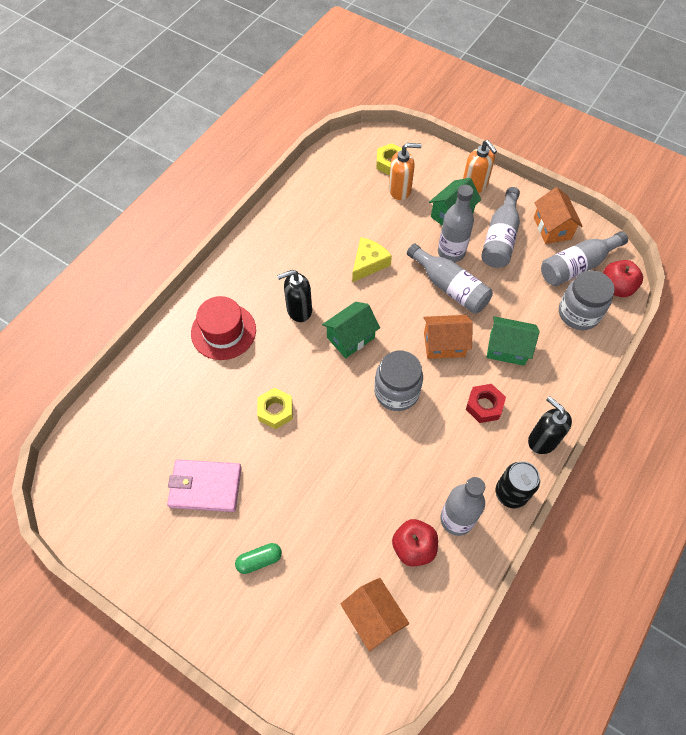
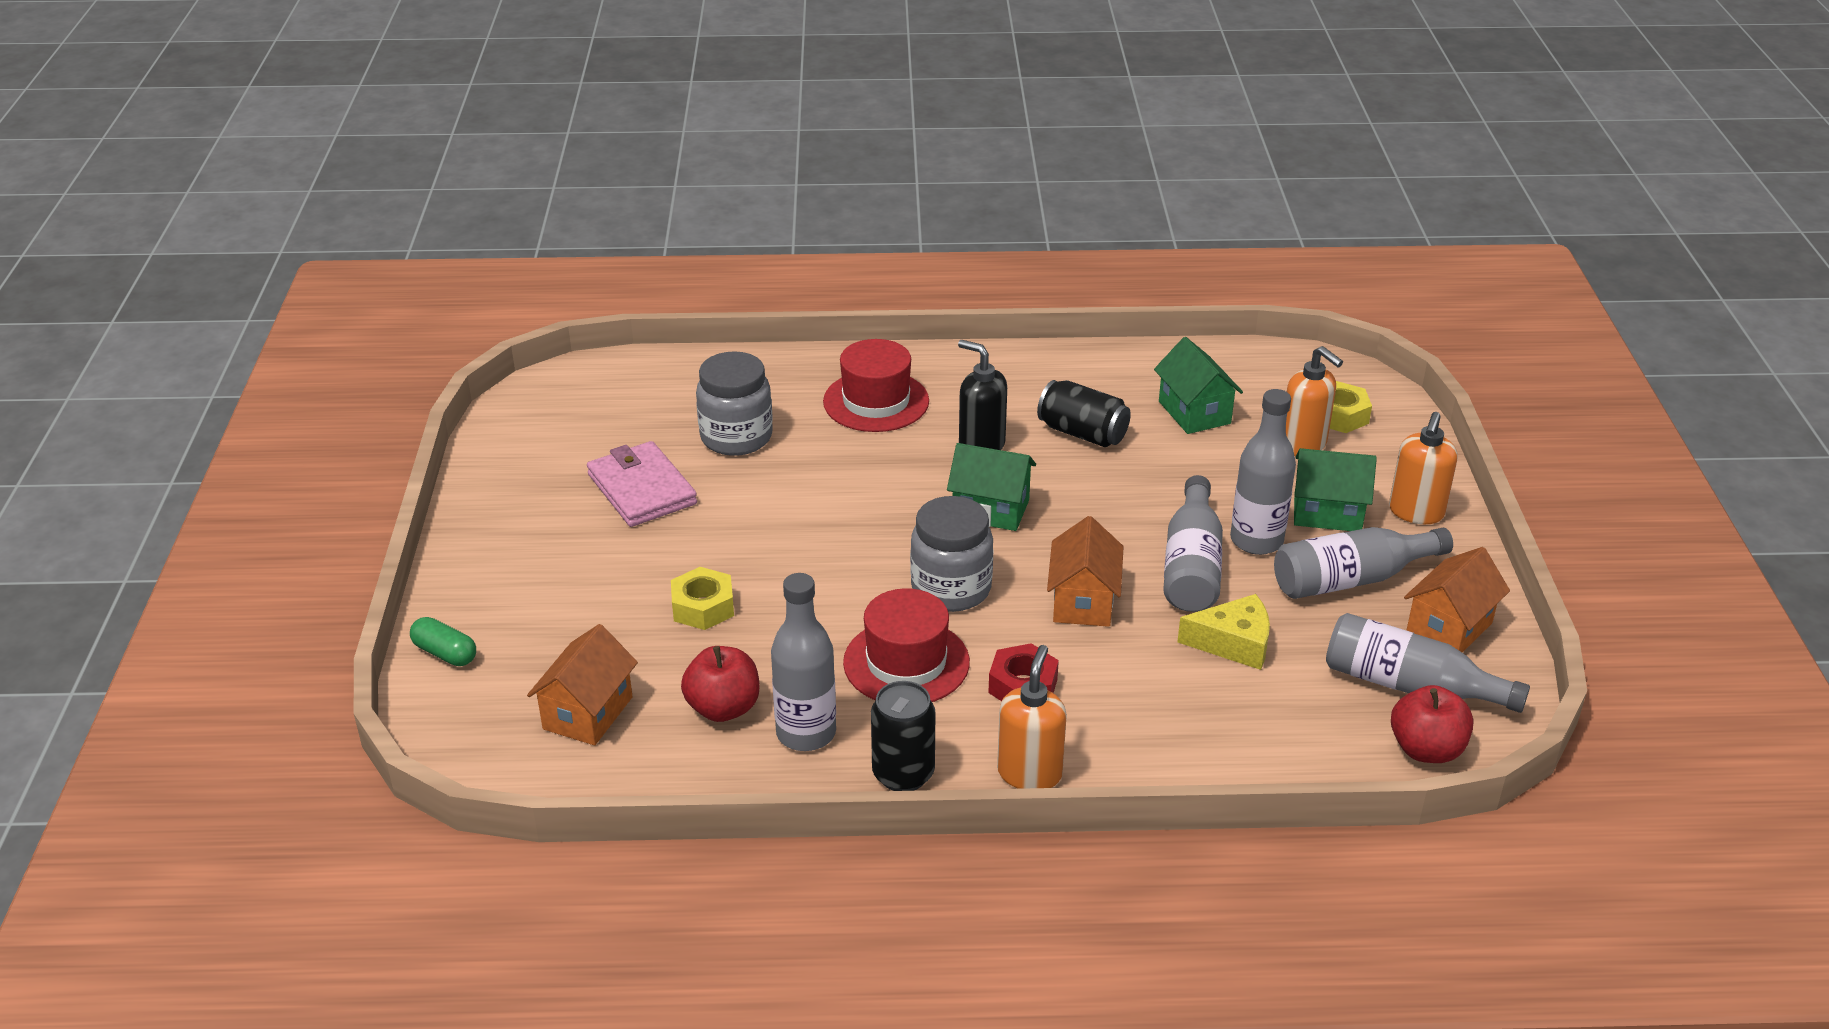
camera: 55 degrees right, 25 degrees down
(259, 560) = (582, 577): green capsule -> green capsule (445, 653)
(275, 411) = (805, 496): yellow nut -> yellow nut (703, 607)
(323, 263) = (1082, 433): none -> black can
(368, 263) = (1134, 472): yellow cheese -> yellow cheese (1233, 643)
(435, 444) = (906, 662): none -> red hat
(444, 344) = (1083, 601): orange house -> orange house turned 45 degrees clockwise
(507, 349) = (1152, 669): green house -> green house (1194, 412)
(542, 440) = (1029, 773): black soap dispenser -> orange soap dispenser
(578, 313) = (1316, 724): grey jar -> grey jar (736, 437)

